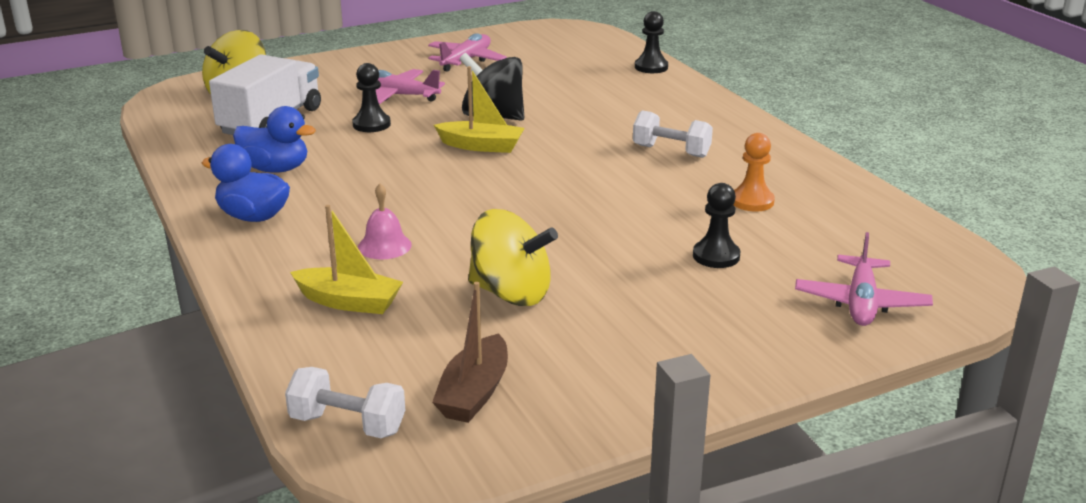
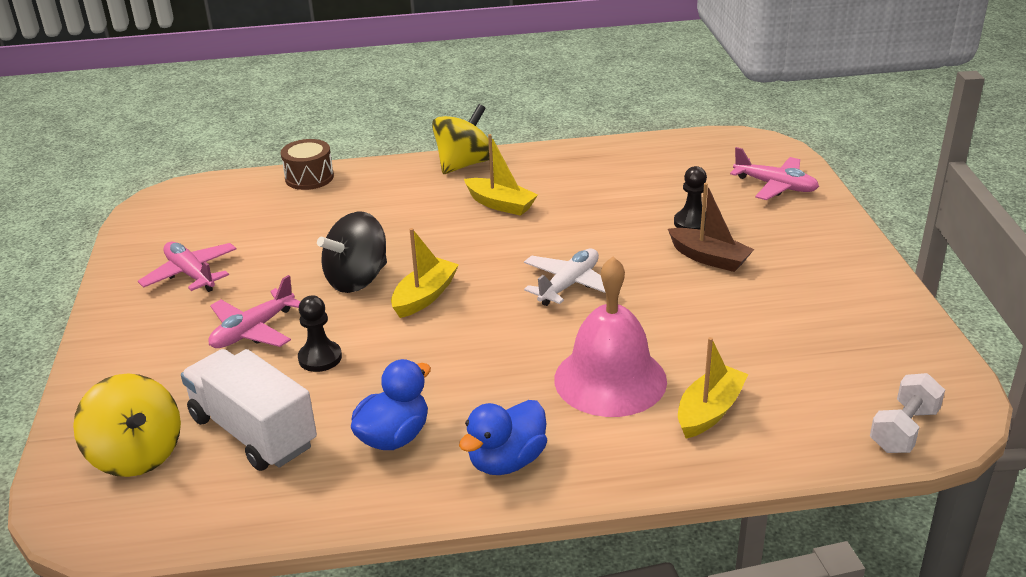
camera: 70 degrees left, 5 degrees up
(384, 246) = (610, 379): pink bell -> pink bell, size x2.16
(474, 393) = (866, 362): brown boat -> brown boat (709, 258)
(511, 293) = (720, 323): yellow spinning top -> yellow spinning top (464, 164)
(539, 205) = (569, 285): none -> white plane
(651, 67) = (309, 178): black pawn -> brown drum
(671, 151) = (500, 204): white dumbbell -> yellow boat
(752, 201) = (611, 190): orange pawn -> none

